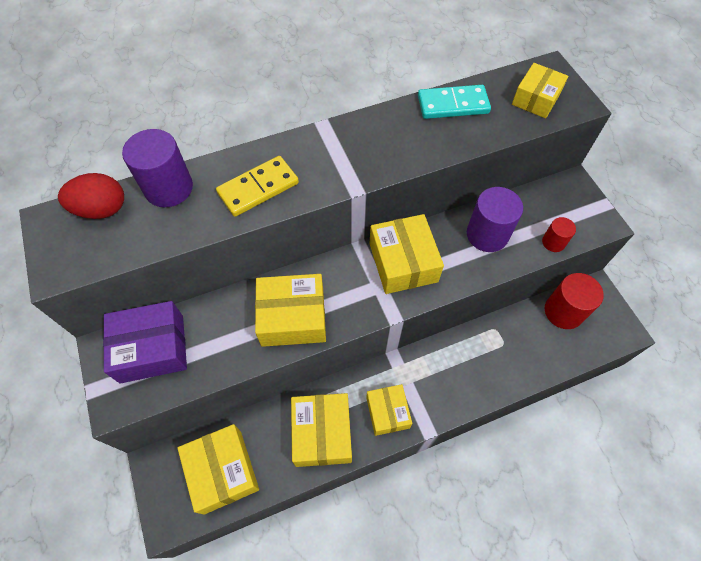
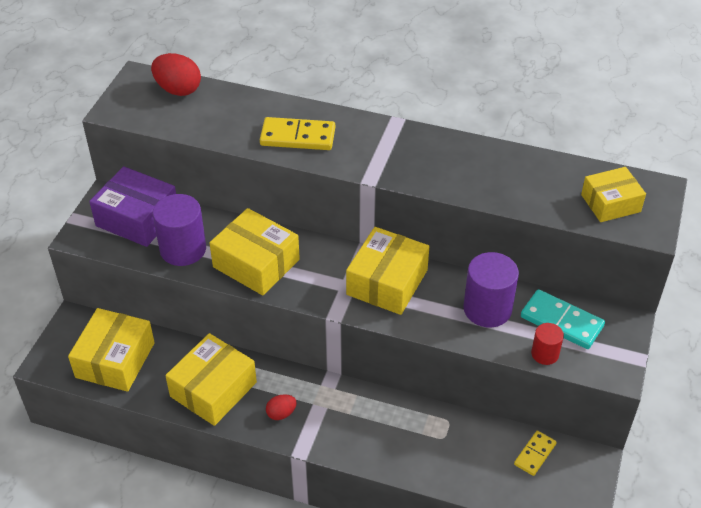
camera: 40 degrees right, 15 degrees down
(169, 188) = (235, 101): purple cylinder -> purple cylinder (183, 249)
(387, 412) = (281, 413): yellow box -> red egg
(453, 105) = (525, 166): turquoise domino -> turquoise domino (561, 322)
(563, 311) = (535, 454): red cylinder -> yellow domino

